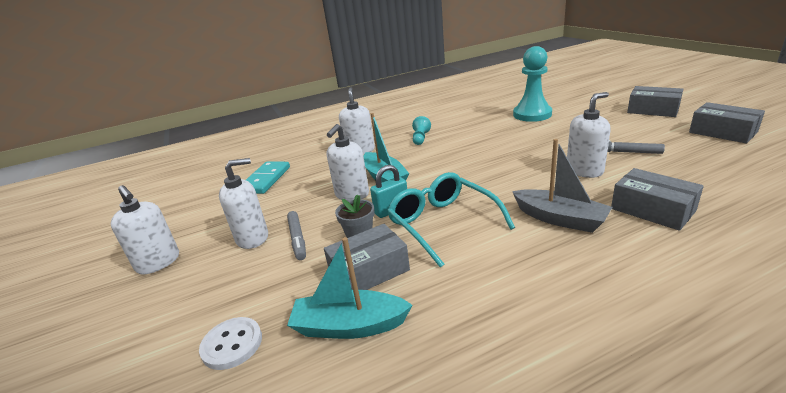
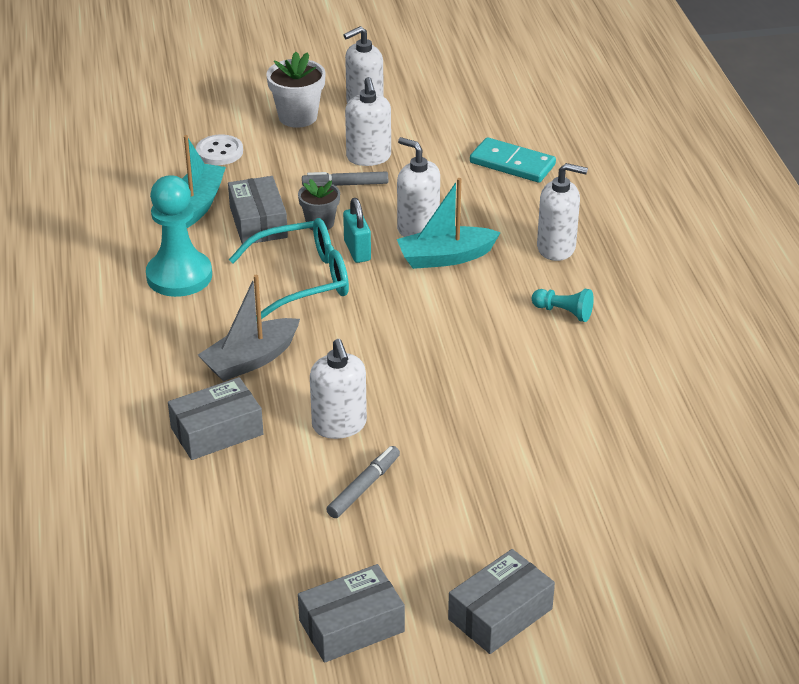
camera: 100 degrees right, 10 degrees up
(166, 301) = (298, 117): none -> white flower pot
(532, 114) = (586, 462): turquoise pawn -> turquoise pawn (179, 276)

